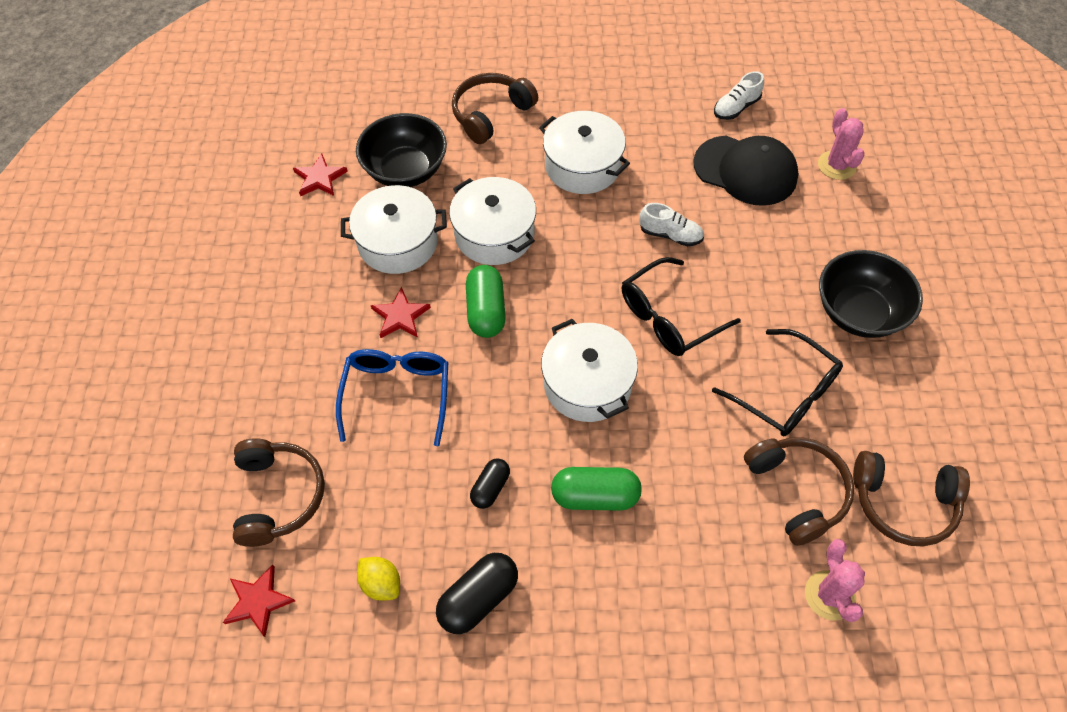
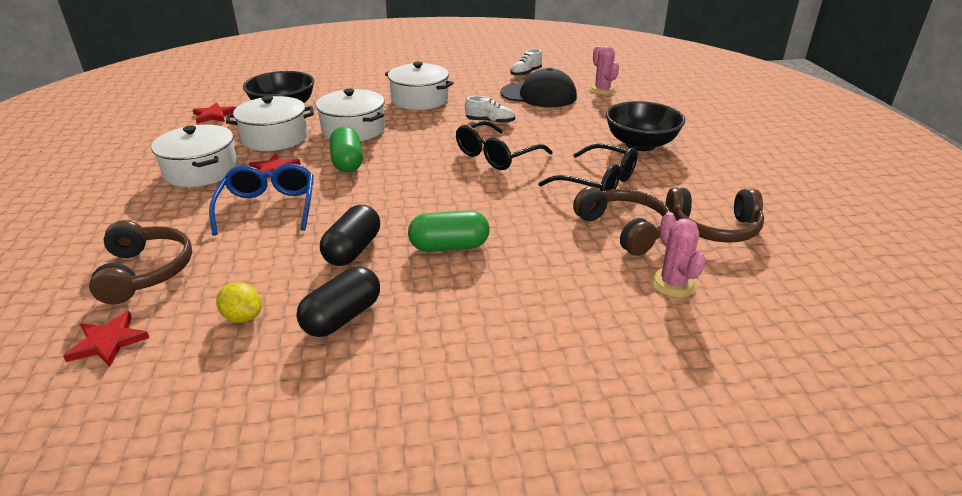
camera: 10 degrees left, 25 degrees down
(490, 488) = (353, 250): black capsule -> black capsule, size x1.62
(491, 114) = (350, 84): brown headphones -> none
(587, 384) = (435, 190): white pot -> white pot (201, 171)

